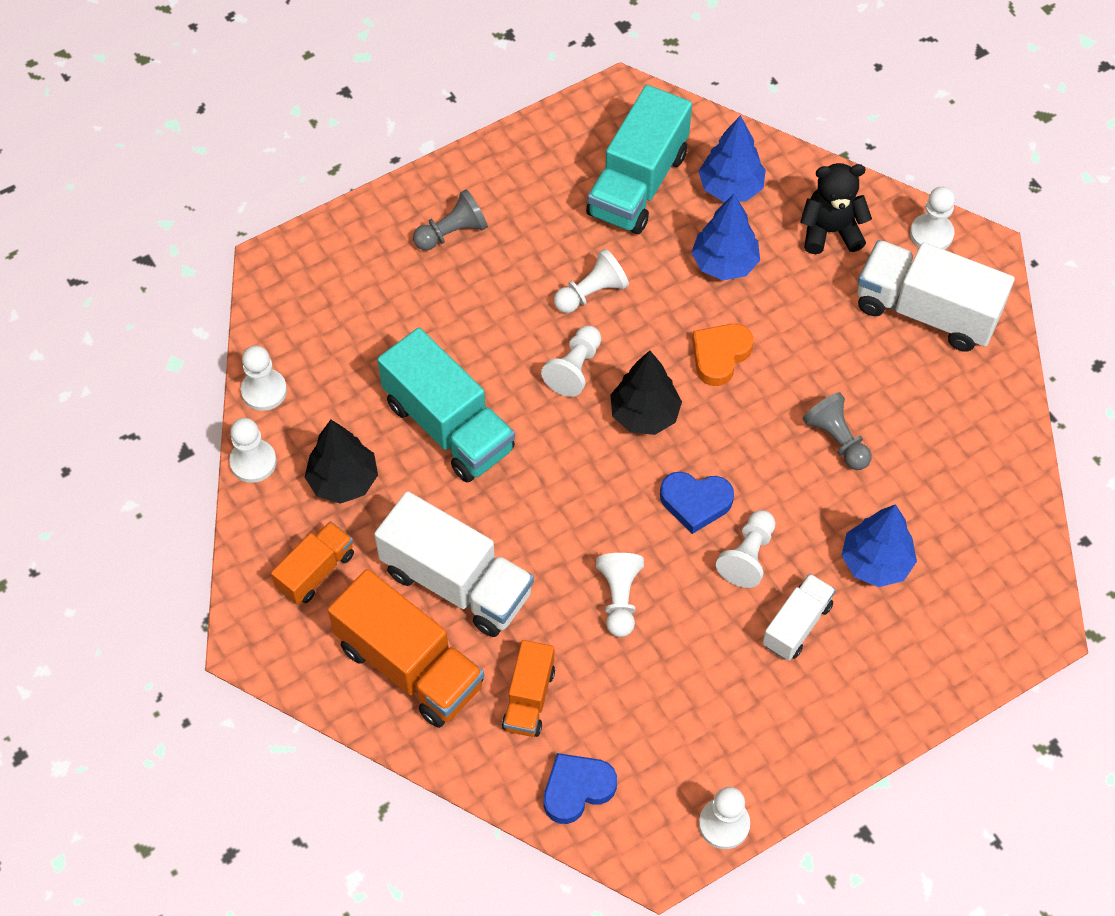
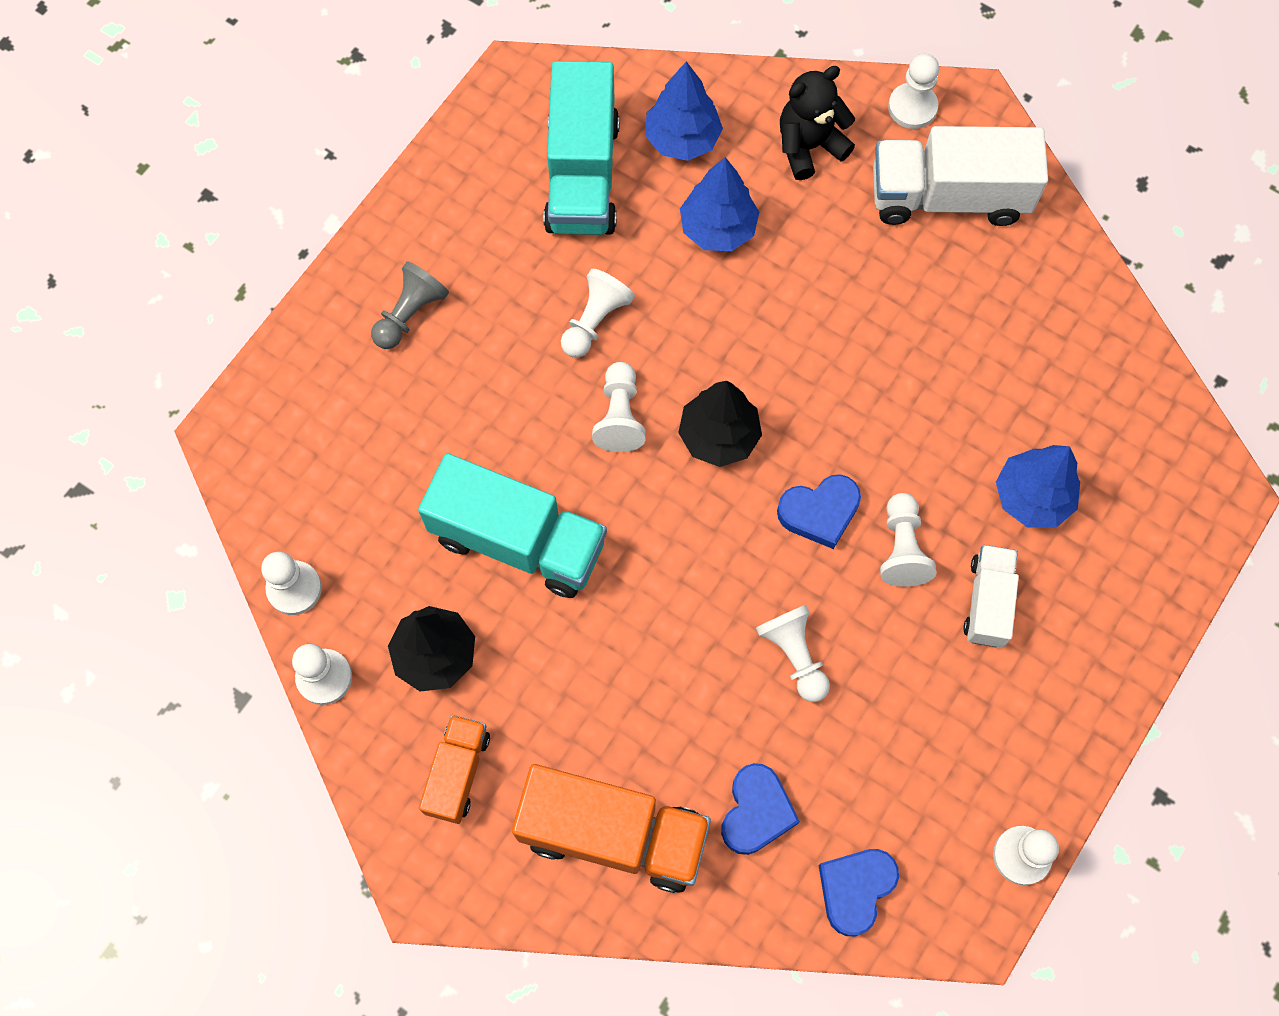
camera: 25 degrees left, 10 degrees up
(456, 582) = (615, 716): white truck -> none
(529, 698) = (756, 812): orange truck -> blue heart
(720, 355) = (764, 335): orange heart -> none
(837, 440) = (928, 378): grey pawn -> none

